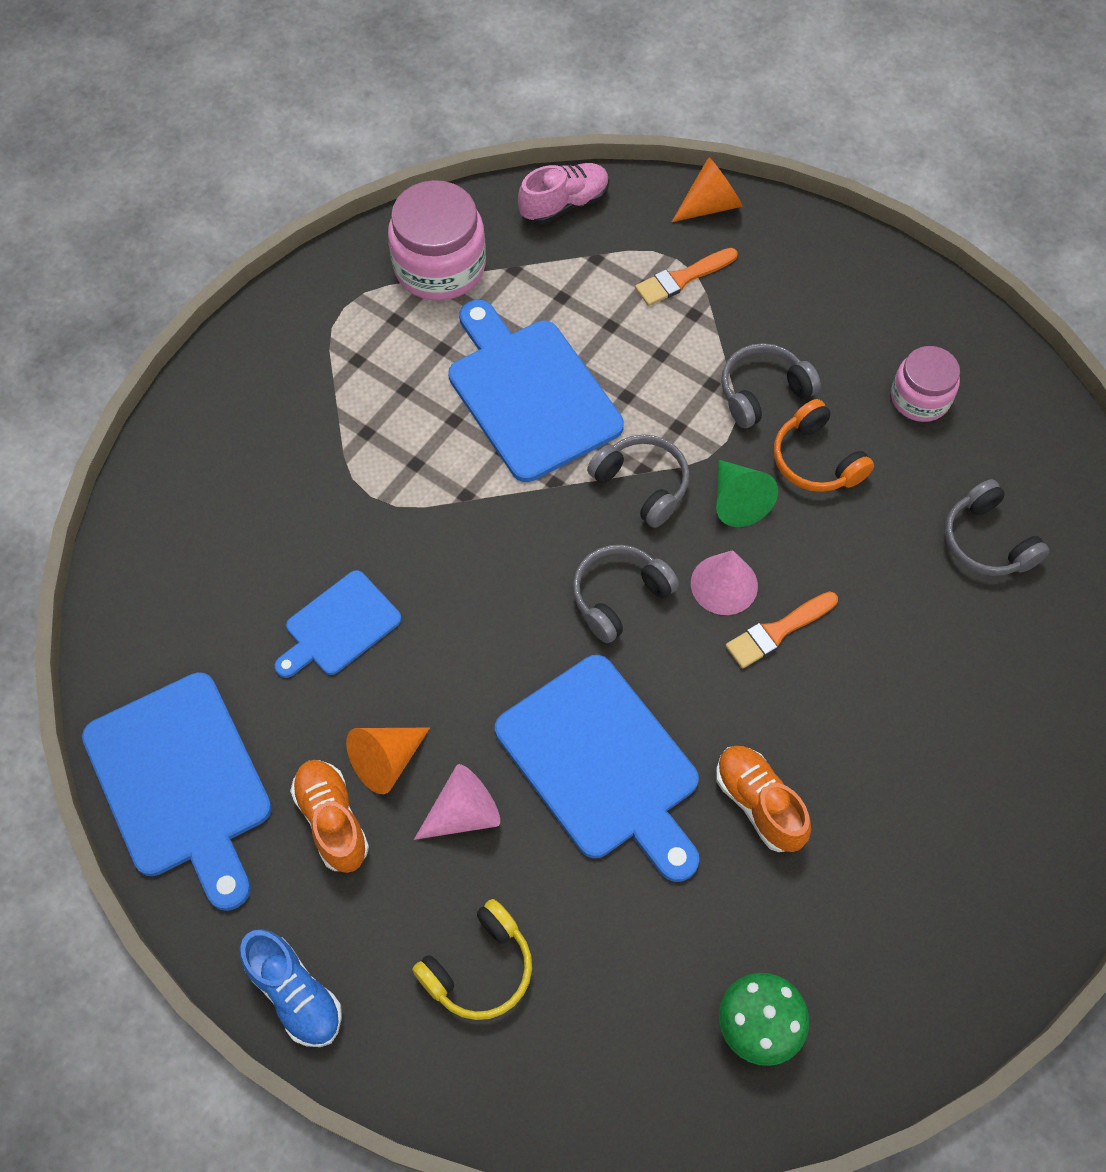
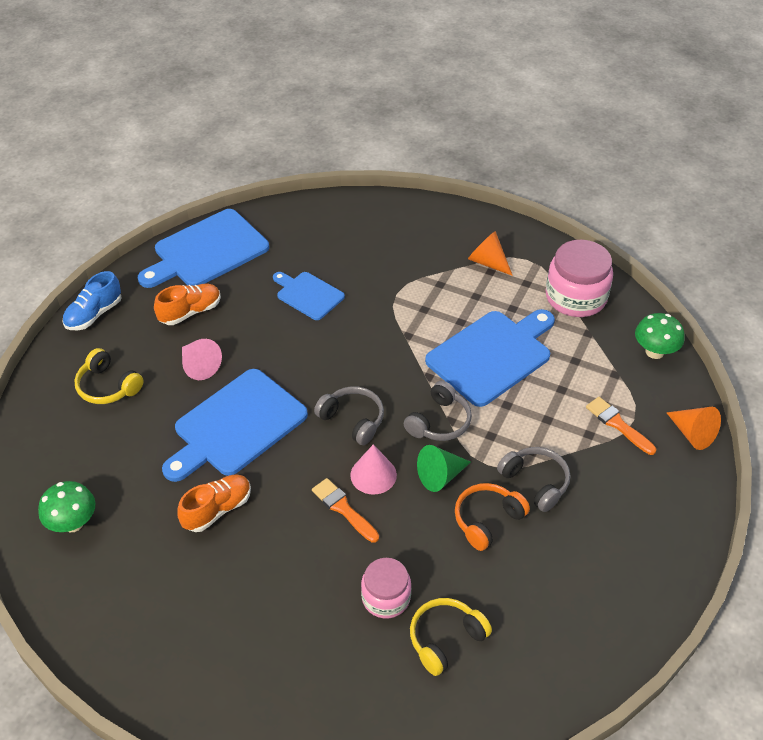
camera: 80 degrees right, 15 degrees down
(386, 761) = (227, 328): orange cone -> orange cone (488, 262)
(564, 204) = (654, 352): pink shoe -> green mushroom
(920, 398) = (564, 585): pink jar -> pink jar (386, 597)
(987, 541) = (445, 639): grey headphones -> yellow headphones

